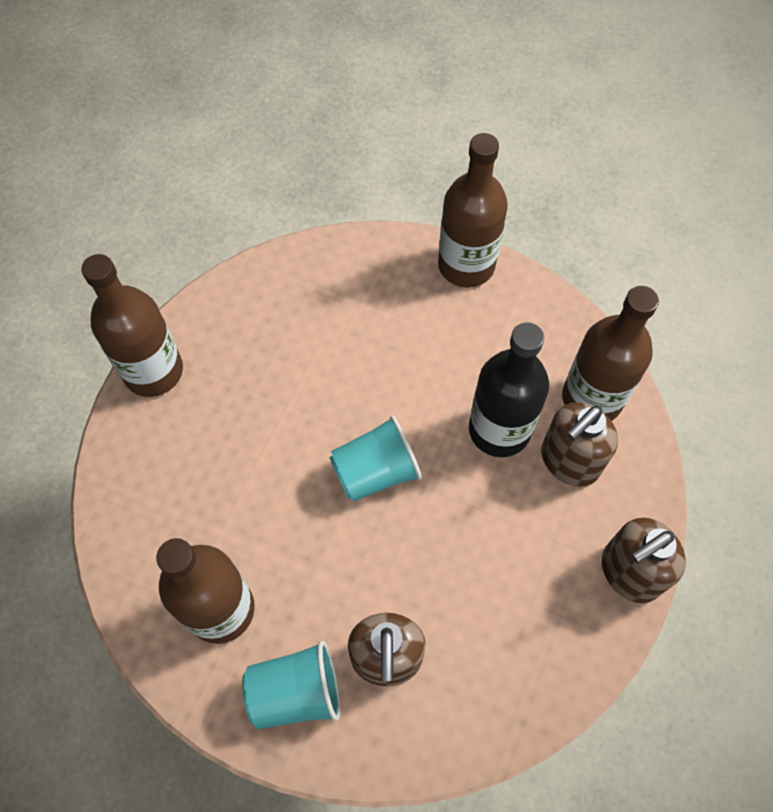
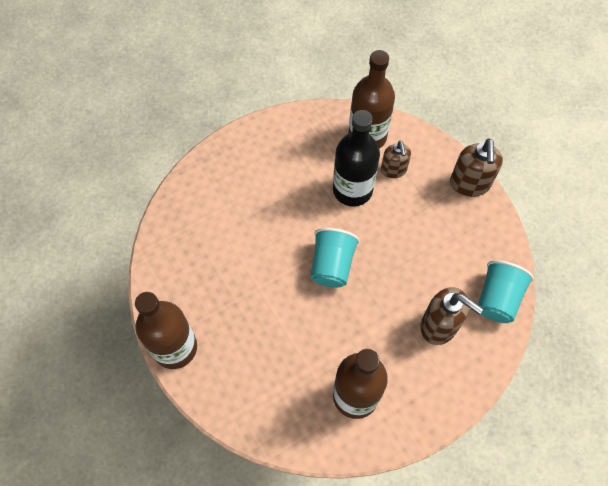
camera: 55 degrees left, 0 degrees up
(296, 692) = (428, 383): turquoise cup -> turquoise cup (497, 299)
(466, 265) = (242, 140): brown bottle -> none
(569, 461) = (393, 170): brown soap dispenser -> brown soap dispenser, size x0.66

